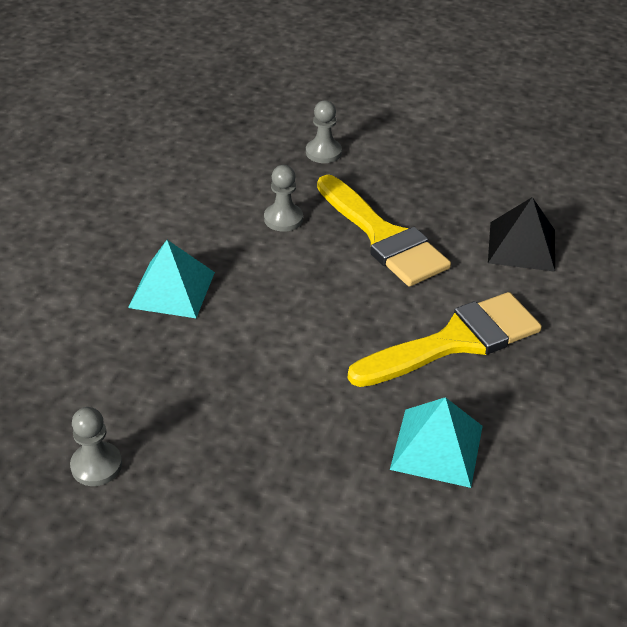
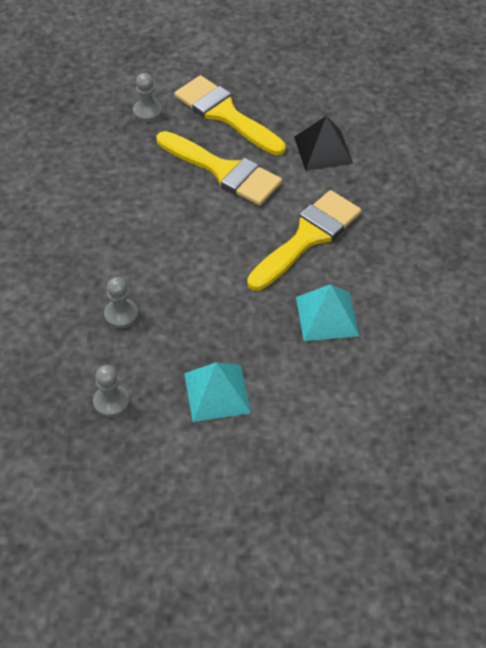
camera: 20 degrees left, 10 degrees up
(172, 289) = (92, 258): turquoise pyramid -> turquoise pyramid (217, 392)
(283, 219) = (145, 177): grey pawn -> grey pawn (121, 314)
(415, 177) = (225, 114): none -> yellow brush

